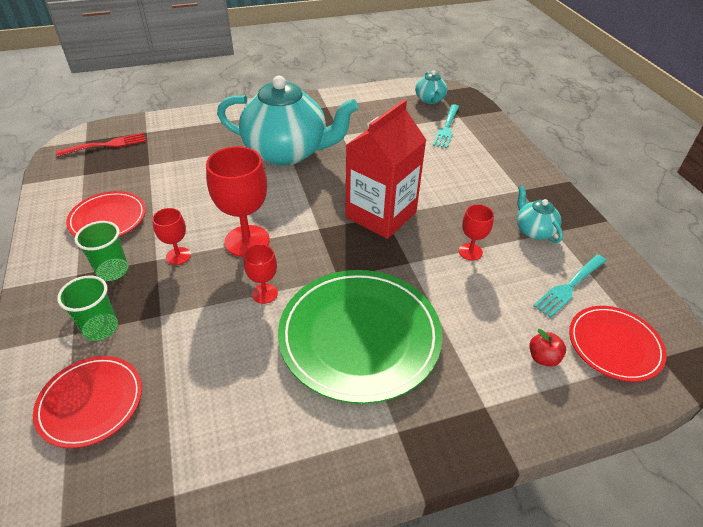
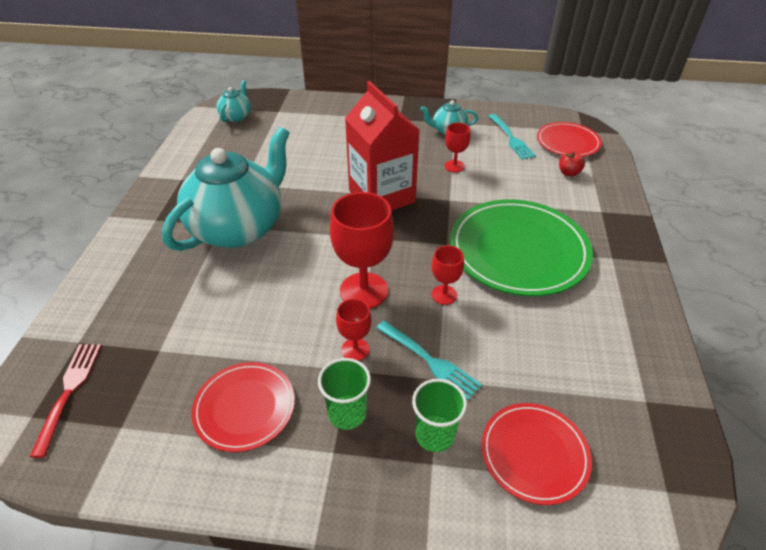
camera: 65 degrees left, 0 degrees up
(430, 100) = (236, 116): turquoise teapot -> turquoise teapot turned 90 degrees counterclockwise
(446, 128) = (288, 123): turquoise fork -> turquoise fork (430, 361)

